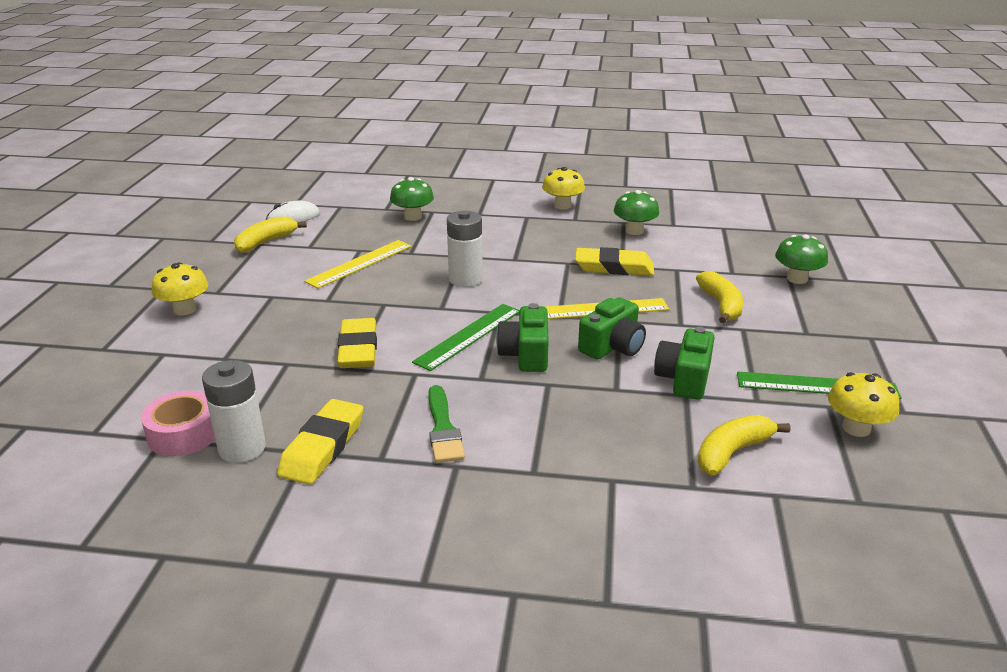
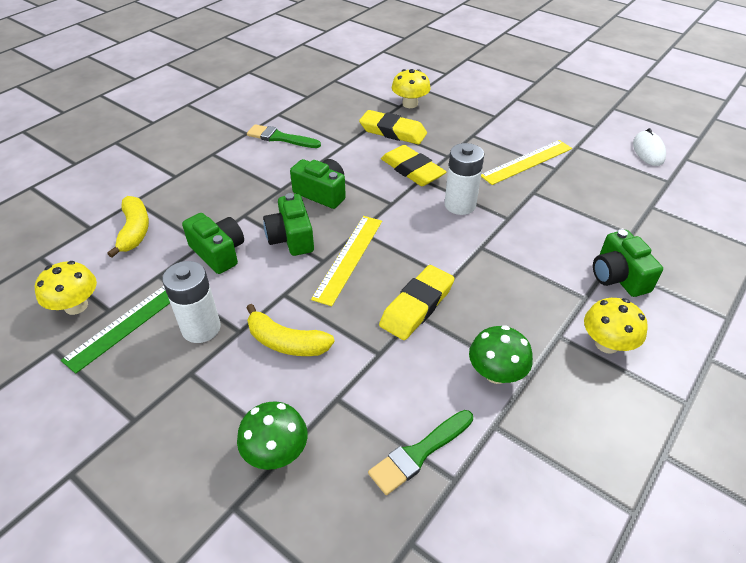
camera: 120 degrees right, 15 degrees up
(184, 434) = (358, 70): pink tape -> none
(185, 309) = (498, 85): yellow mushroom -> yellow mushroom (410, 104)
(242, 448) = (329, 81): white battery -> white battery (201, 328)
(266, 242) = (596, 129): yellow banana -> none
(322, 447) = (306, 101): yellow eraser -> yellow eraser (412, 170)
(360, 263) = (527, 162): yellow ruler -> yellow ruler turned 75 degrees clockwise
(413, 217) = (620, 217): green mushroom -> none
(468, 336) = (369, 177): green ruler -> none
(490, 210) = (618, 276): none -> green camera
(724, 239) = (419, 453): none -> green brush

